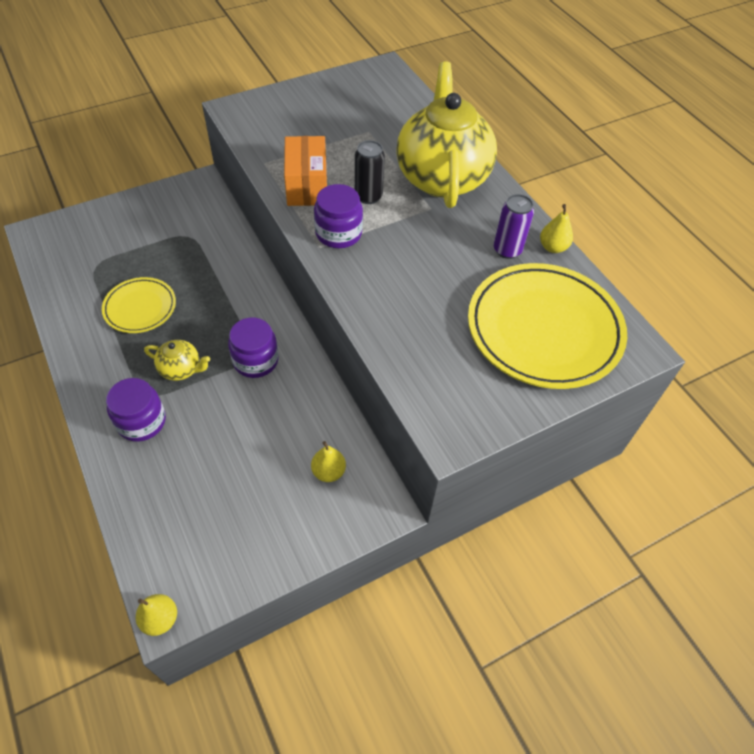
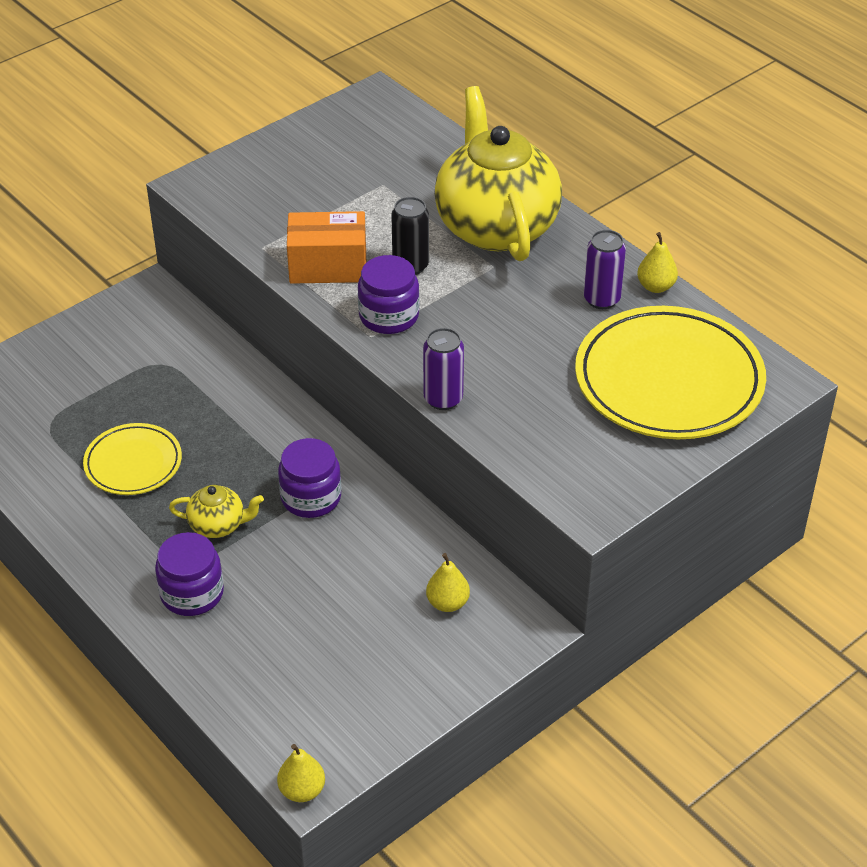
camera: 10 degrees left, 10 degrees down
(307, 186) = (328, 266): orange box -> orange box turned 75 degrees counterclockwise
(357, 310) = (443, 399): none -> purple can

